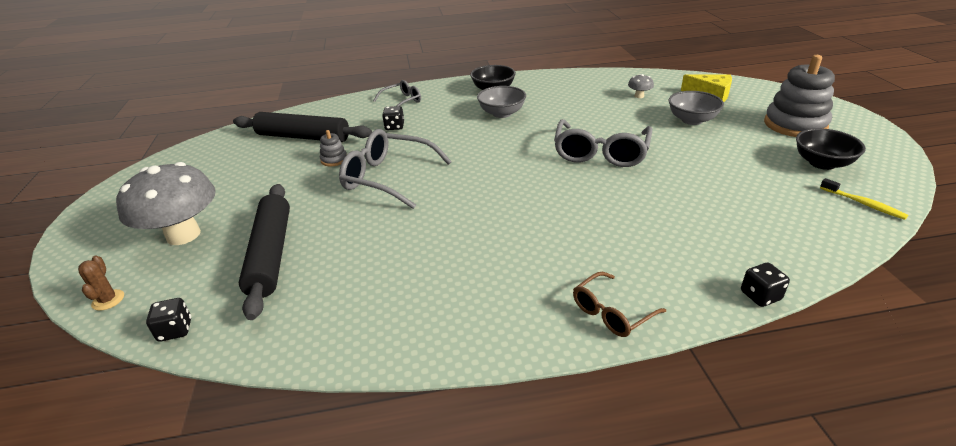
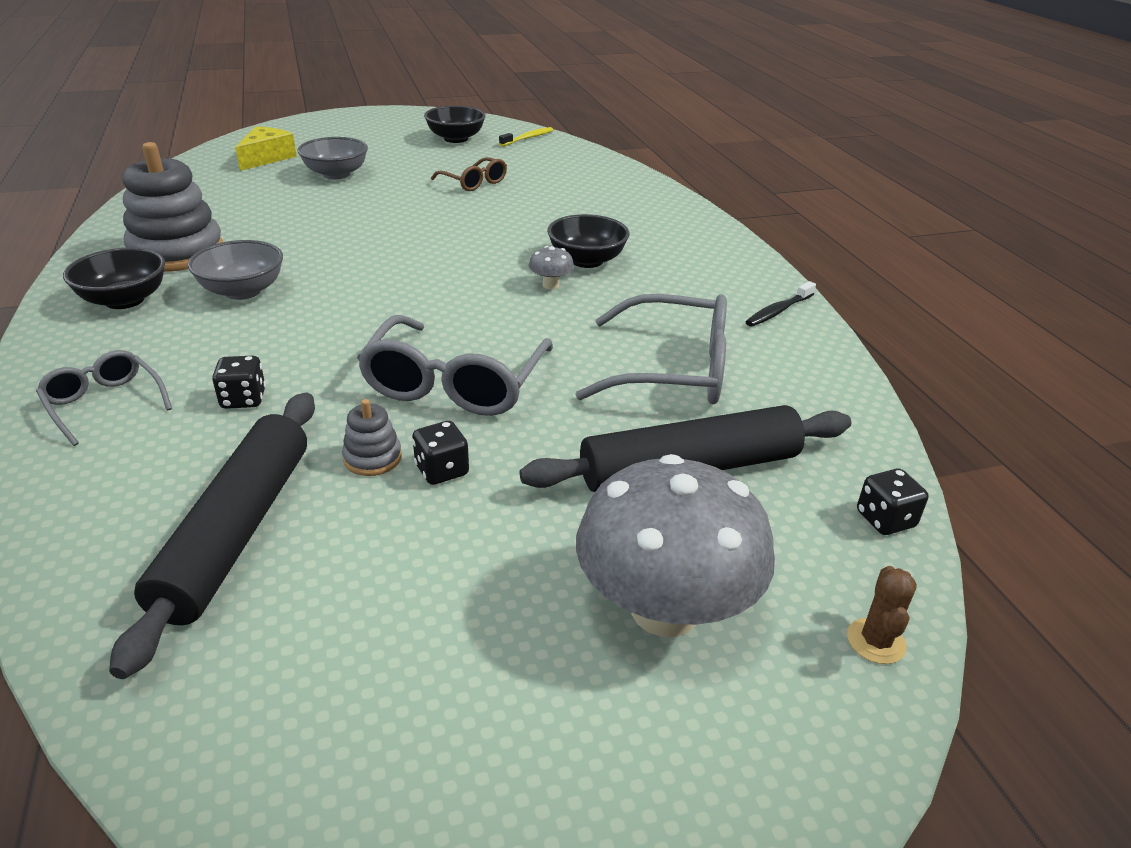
camera: 100 degrees left, 0 degrees up
(108, 300) = (876, 641): brown cactus -> brown cactus turned 60 degrees counterclockwise
(451, 336) = (778, 311): none -> black toothbrush
(551, 230) = (586, 260): none -> black bowl
(600, 153) = (410, 227): grey glasses -> grey glasses (673, 370)
(611, 313) = (709, 239): brown glasses -> brown glasses (474, 182)
(639, 96) = (241, 194): grey mushroom -> grey mushroom (550, 285)
(760, 296) = (664, 187): black dice -> black dice (442, 470)
(795, 125) = (370, 135): grey stacking toy -> grey stacking toy (177, 252)

